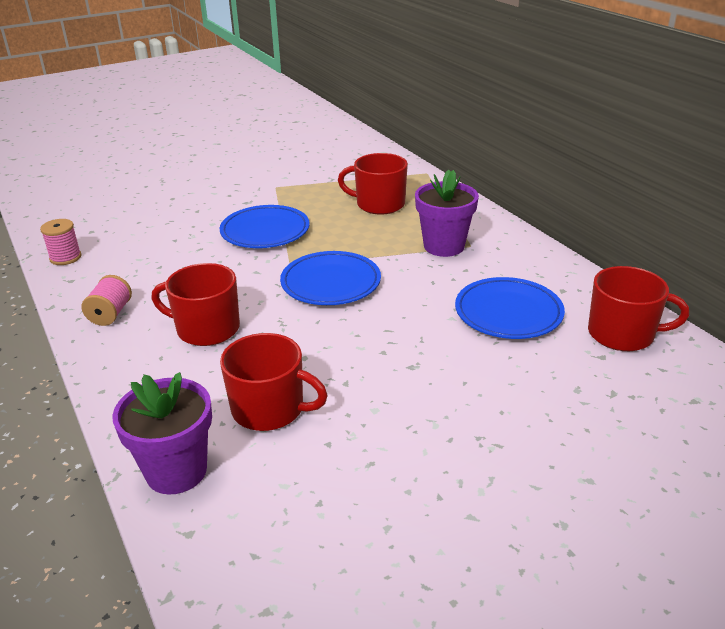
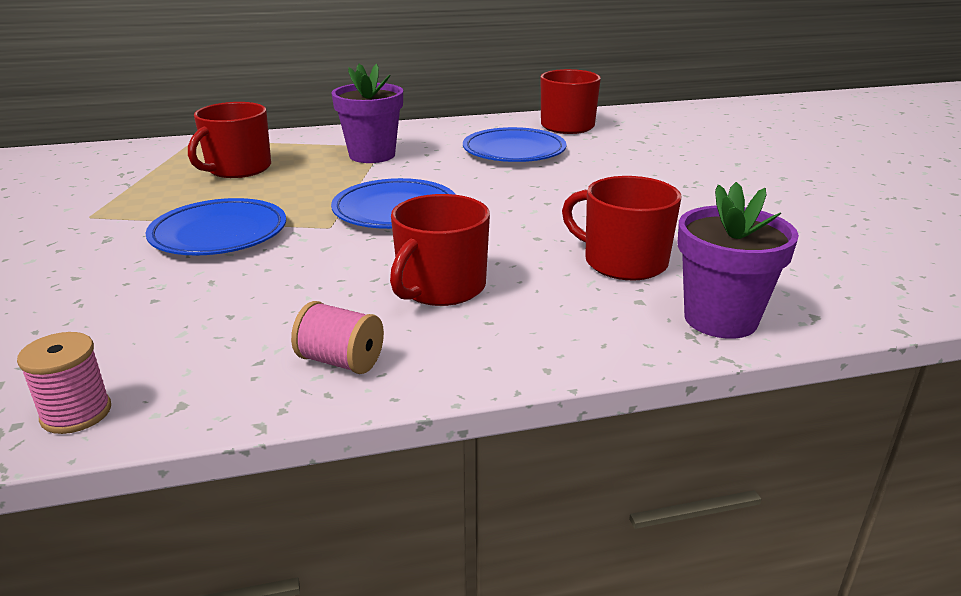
camera: 75 degrees left, 5 degrees down
(269, 409) = (623, 262): red mug -> red mug turned 90 degrees counterclockwise

